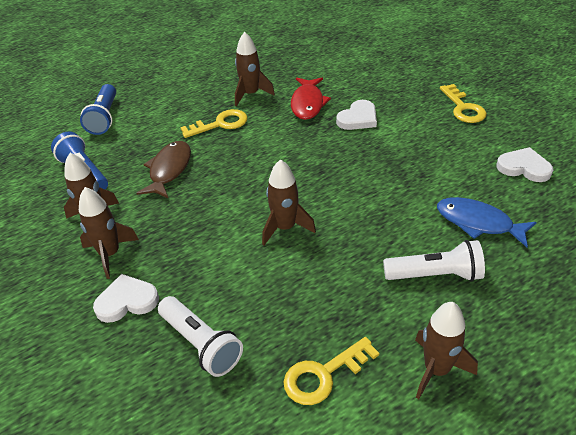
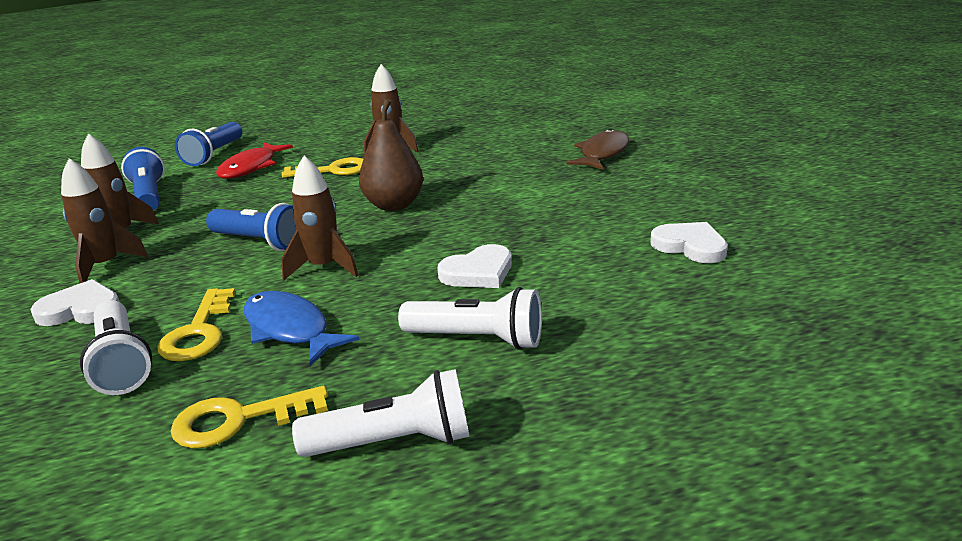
camera: 15 degrees right, 15 degrees down
(169, 170) = (240, 202): brown fish -> brown fish (602, 154)
(218, 210) = (261, 242): none -> blue flashlight
(294, 156) = (394, 205): none -> brown pear
(307, 104) = (450, 162): red fish -> red fish (251, 167)
(358, 118) = (501, 180): white heart -> white heart (478, 272)
(436, 369) = (394, 442): brown rocket -> white flashlight
(463, 108) = (647, 182): yellow key -> yellow key (199, 332)
(478, 223) = (581, 293): blue fish -> blue fish (290, 329)

